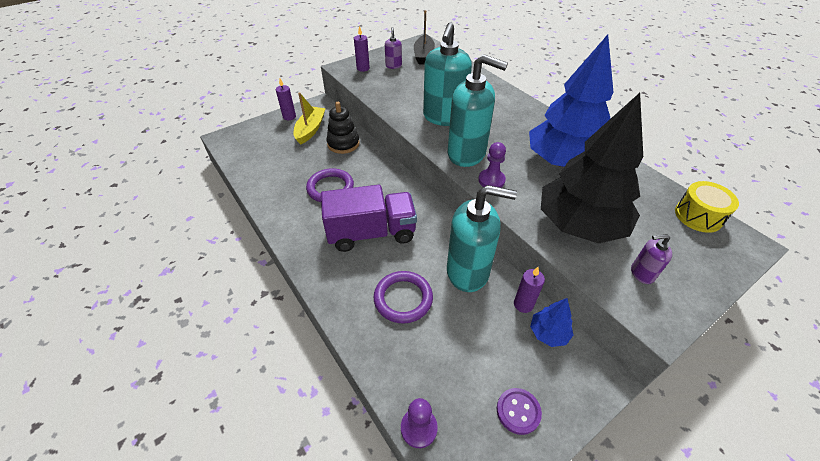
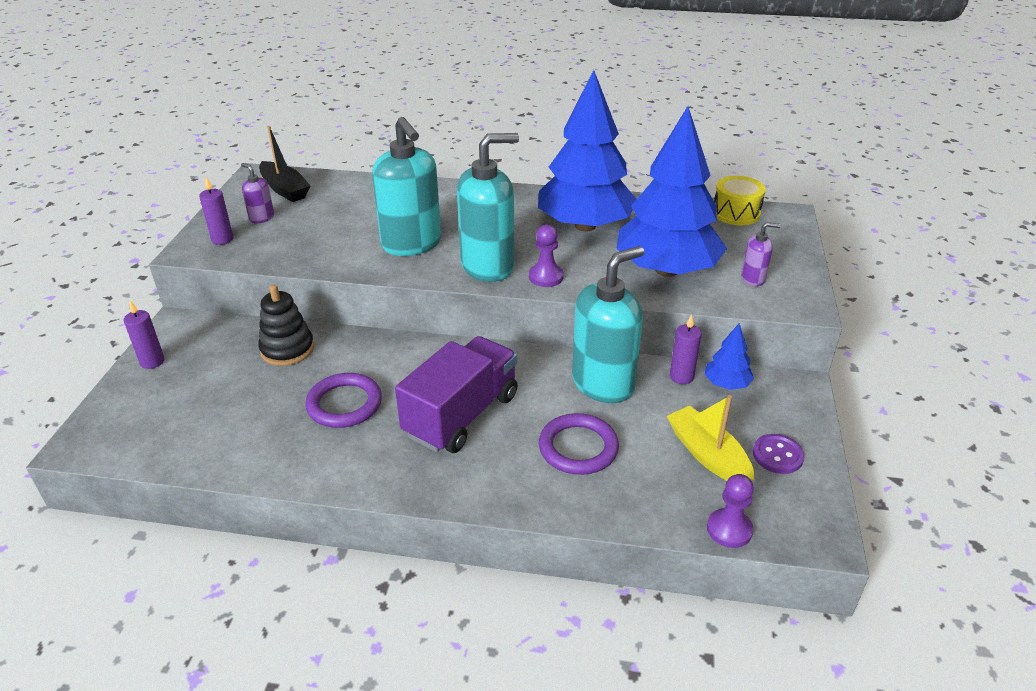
camera: 45 degrees left, 10 degrees down
(310, 130) = (213, 359): yellow boat -> yellow boat (708, 455)
(579, 224) = (666, 270): black tree -> blue tree
(641, 273) = (753, 278): purple soap dispenser -> purple soap dispenser turned 135 degrees counterclockwise

